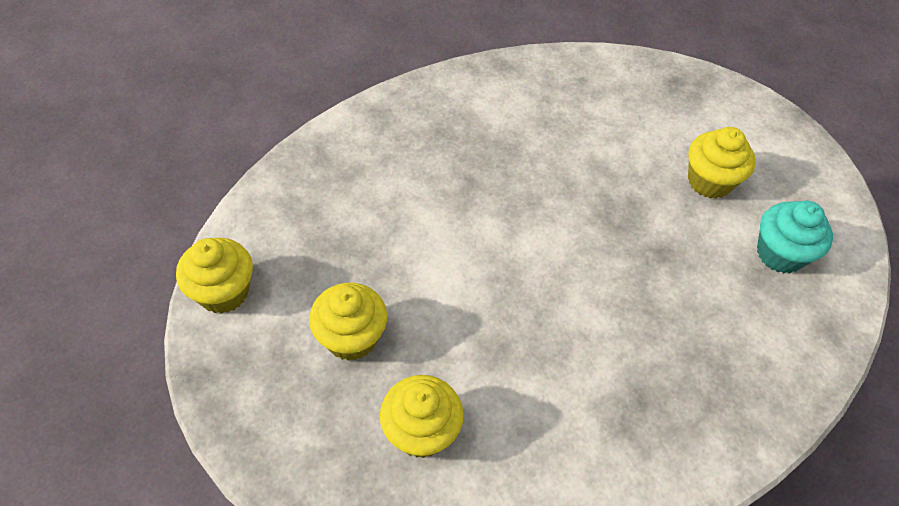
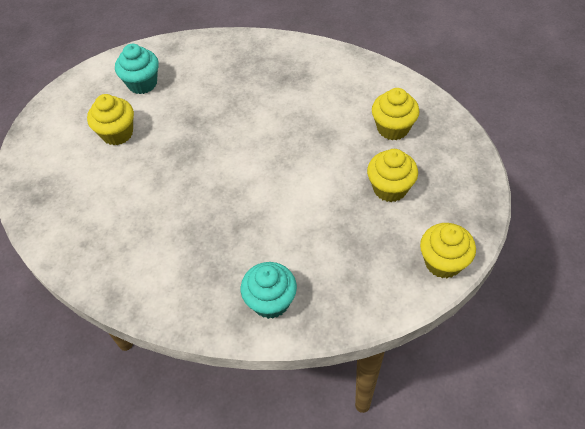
camera: 130 degrees left, 0 degrees up
(367, 144) = (270, 301): none -> turquoise cupcake

